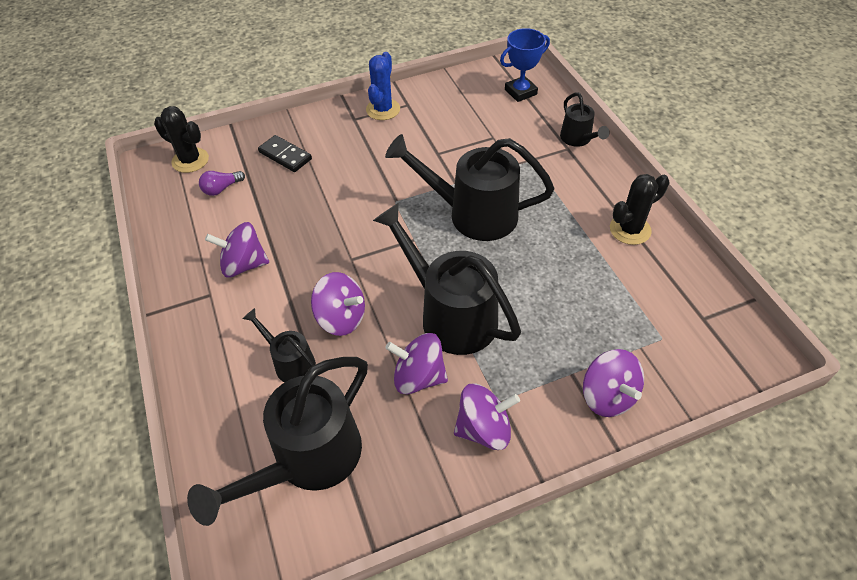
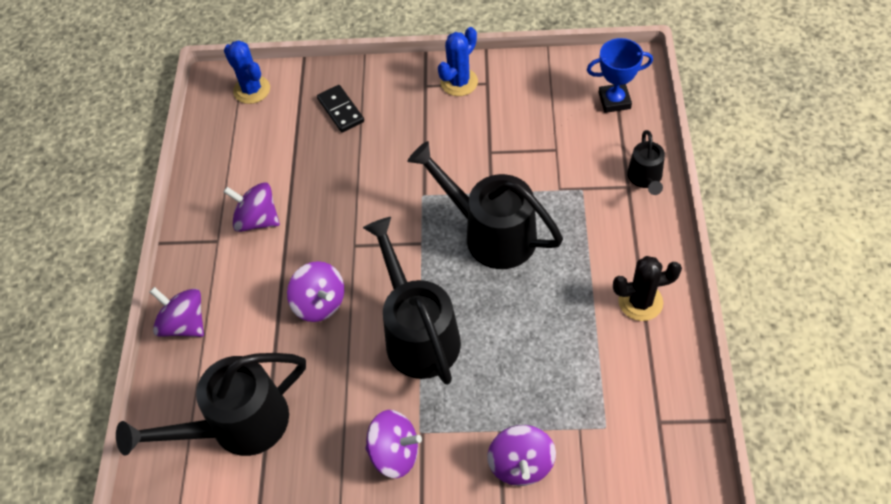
camera: 25 degrees right, 5 degrees up
(190, 160) = (252, 90): black cactus -> blue cactus
(221, 189) = (268, 131): purple light bulb -> none
(290, 362) = (259, 330): black watering can -> none
(418, 377) = (361, 384): purple spinning top -> purple spinning top (184, 324)

